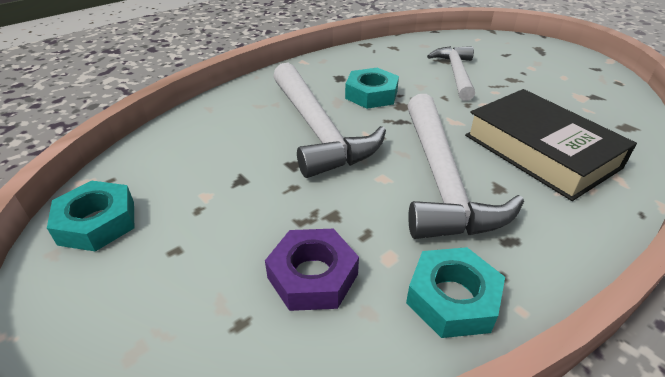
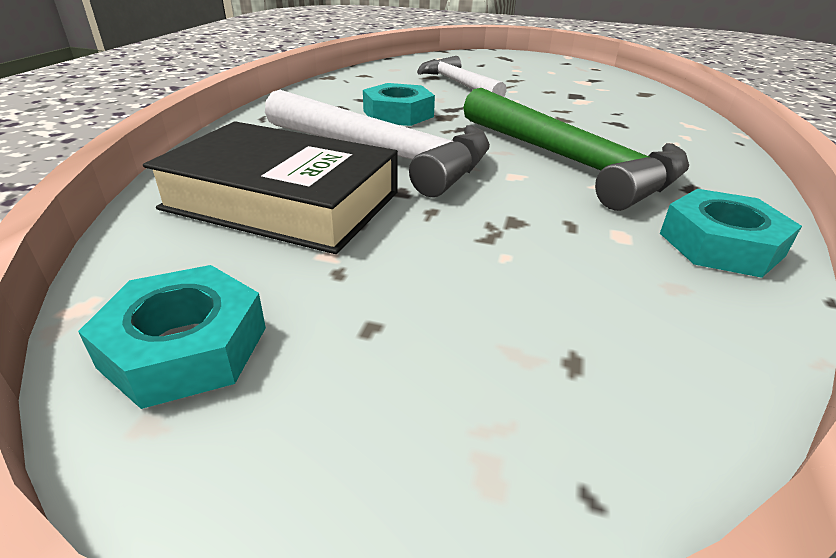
camera: 35 degrees left, 5 degrees down
(312, 276) = (578, 280): purple nut -> none
(442, 180) = (571, 162): white hammer -> green hammer
(540, 151) = (613, 121): black book -> black book (282, 201)

